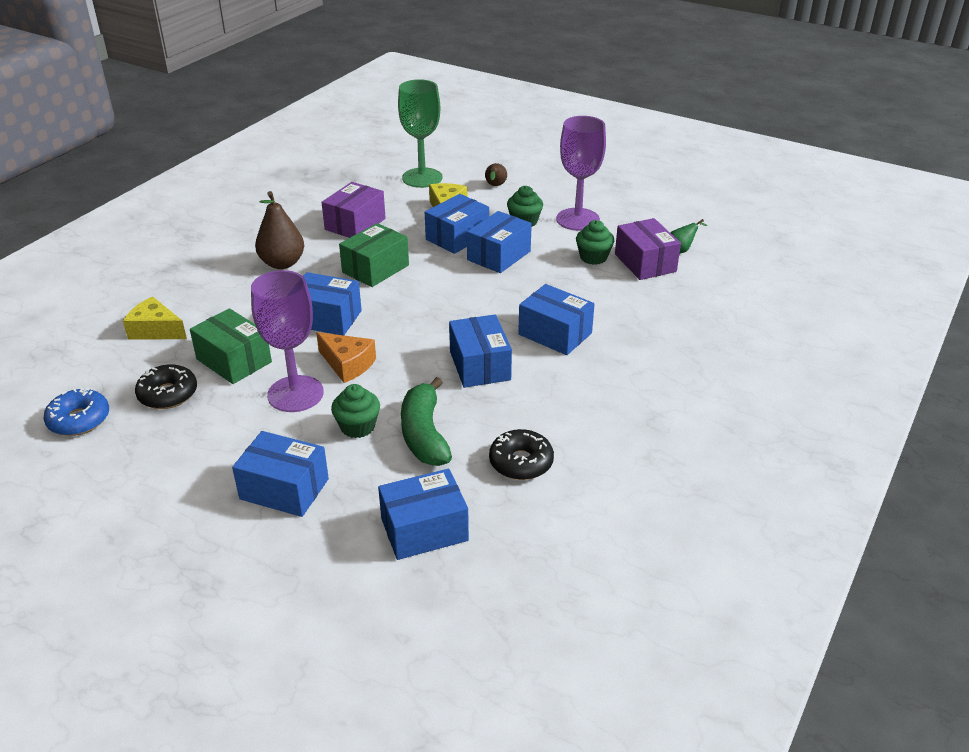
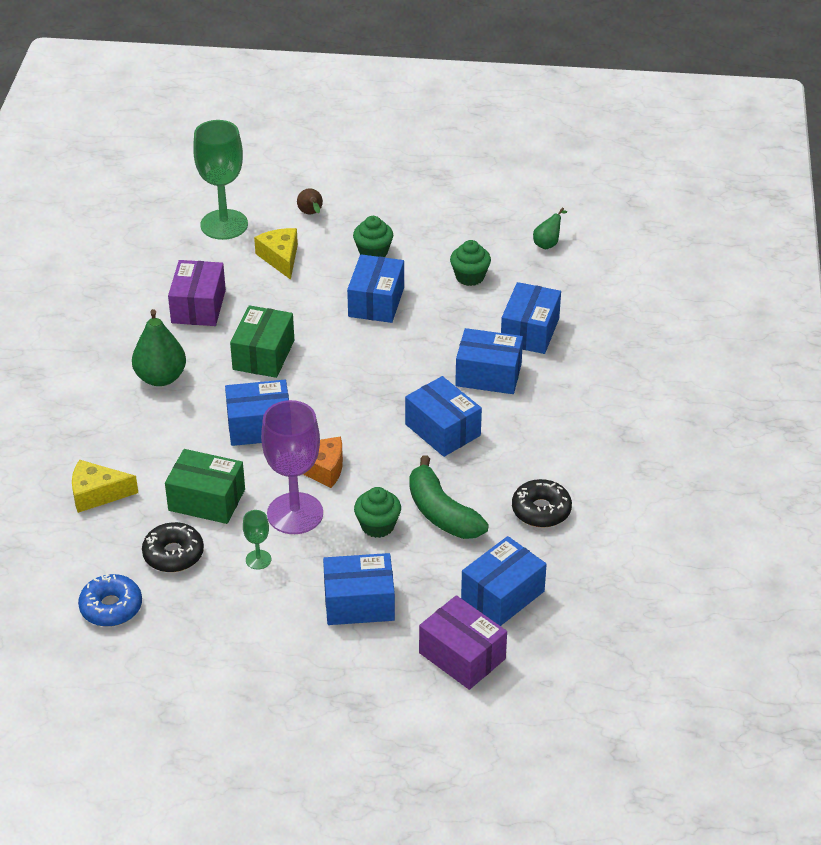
camera: 25 degrees left, 5 degrees up
(231, 421) = (258, 559): none -> green goblet
(282, 263) = (161, 378): brown pear -> green pear
(457, 237) = (318, 291): blue box -> blue box (530, 331)
(577, 219) = (425, 234): purple goblet -> none
(645, 263) = (522, 268): purple box -> purple box (462, 656)

